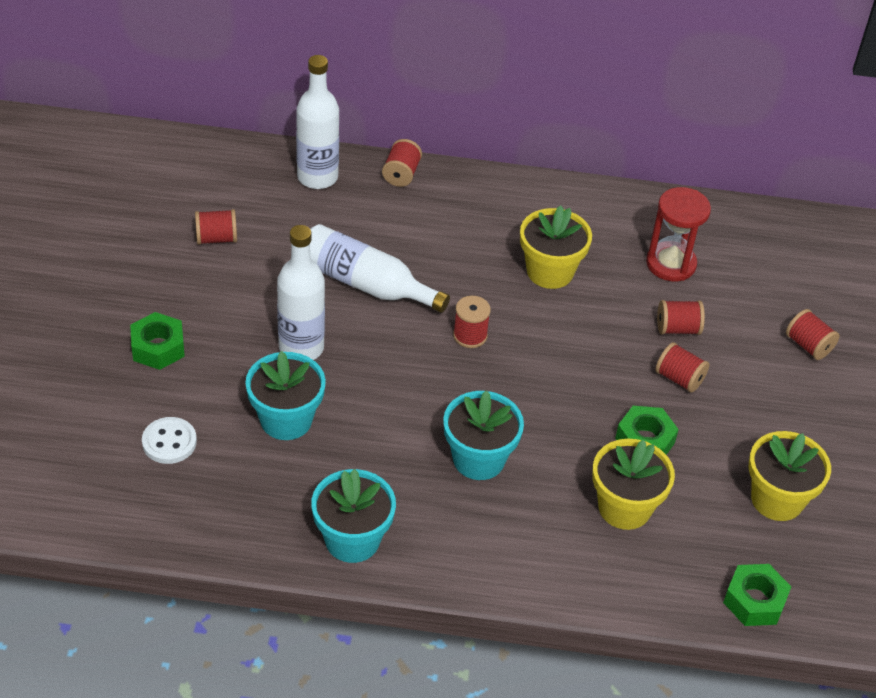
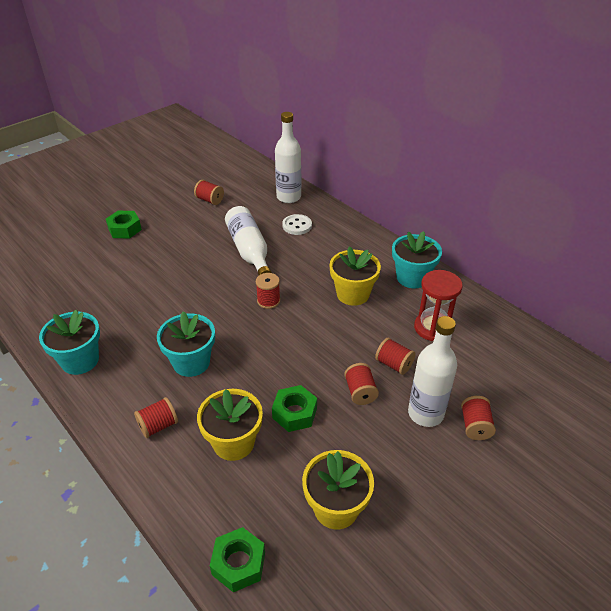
camera: 45 degrees right, 5 degrees down
(169, 442) = (73, 268): white button -> white button (297, 226)
(286, 420) = (131, 288): turquoise flower pot -> turquoise flower pot (412, 278)
(301, 348) = (181, 262): white bottle -> white bottle (425, 413)
(401, 174) = (331, 214): red spool -> red spool (158, 426)

